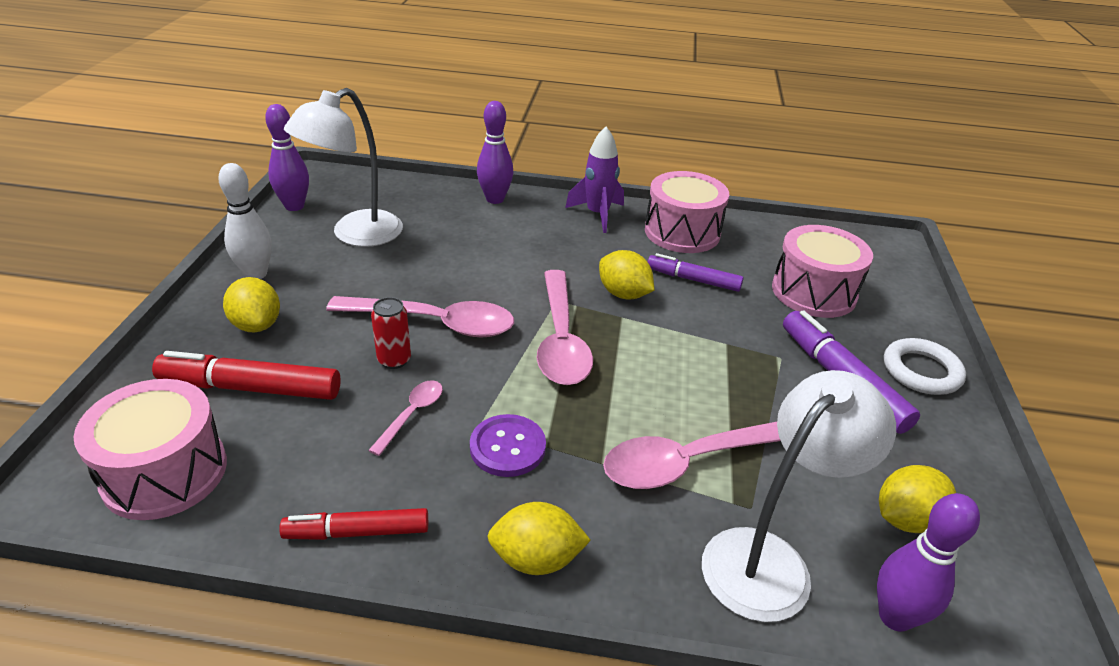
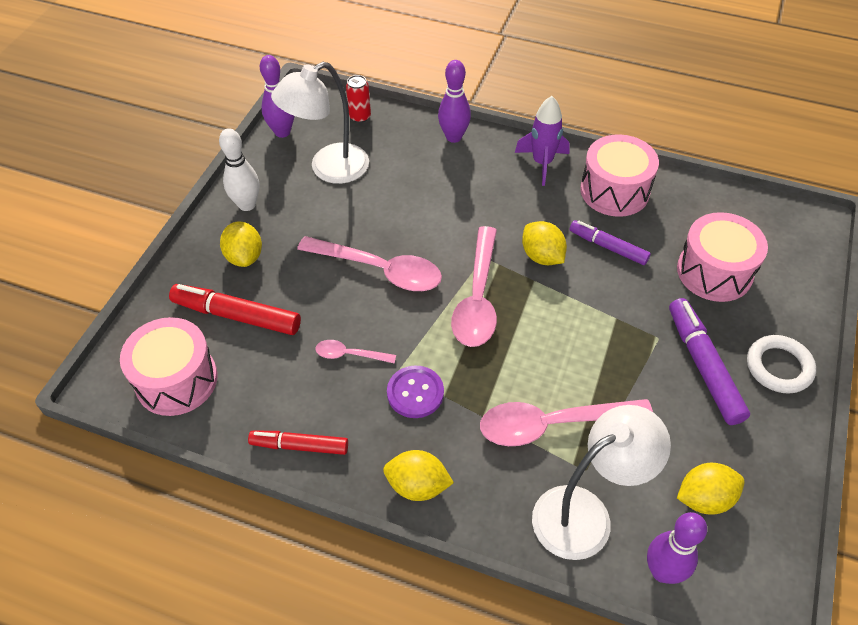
camera: 15 degrees right, 15 degrees up
(394, 360) = (343, 303): red can -> red can (360, 117)
(412, 414) = (349, 354): pink spoon -> pink spoon turned 120 degrees counterclockwise

